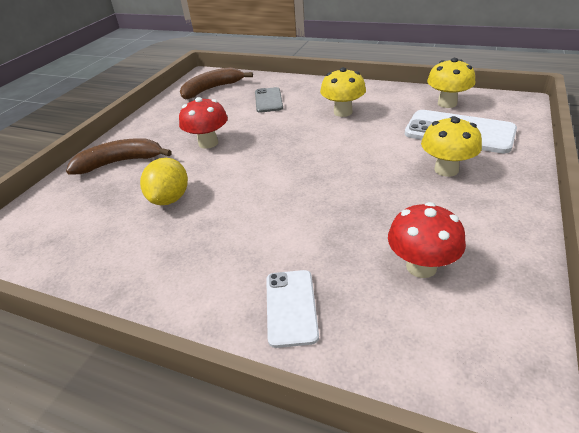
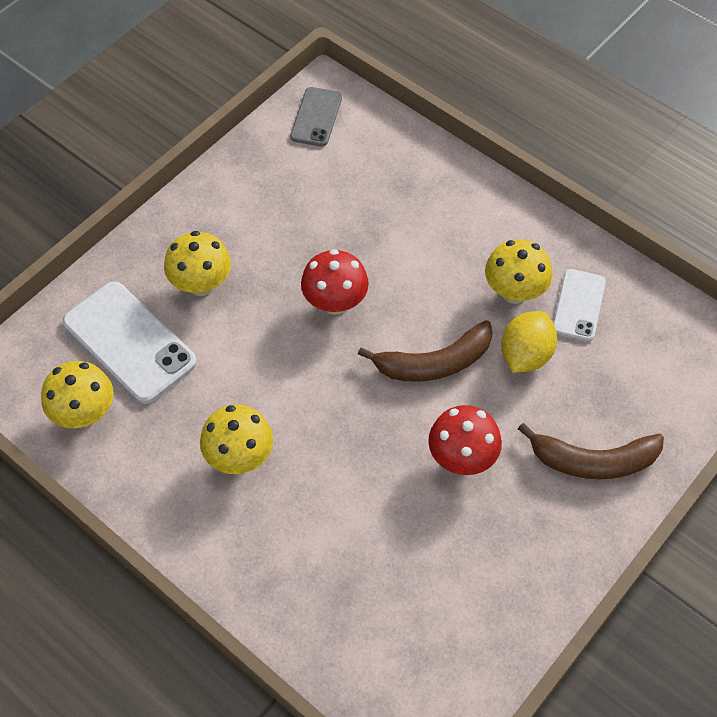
camera: 165 degrees left, 20 degrees up
(183, 236) = (514, 292): none -> yellow mushroom
(212, 89) = (423, 654): brown banana -> brown banana (434, 363)
(268, 100) = (335, 552): grey phone -> grey phone (316, 117)
(291, 307) = (434, 187): white phone -> white phone (578, 305)
(421, 266) = (314, 186): red mushroom -> red mushroom (335, 302)

